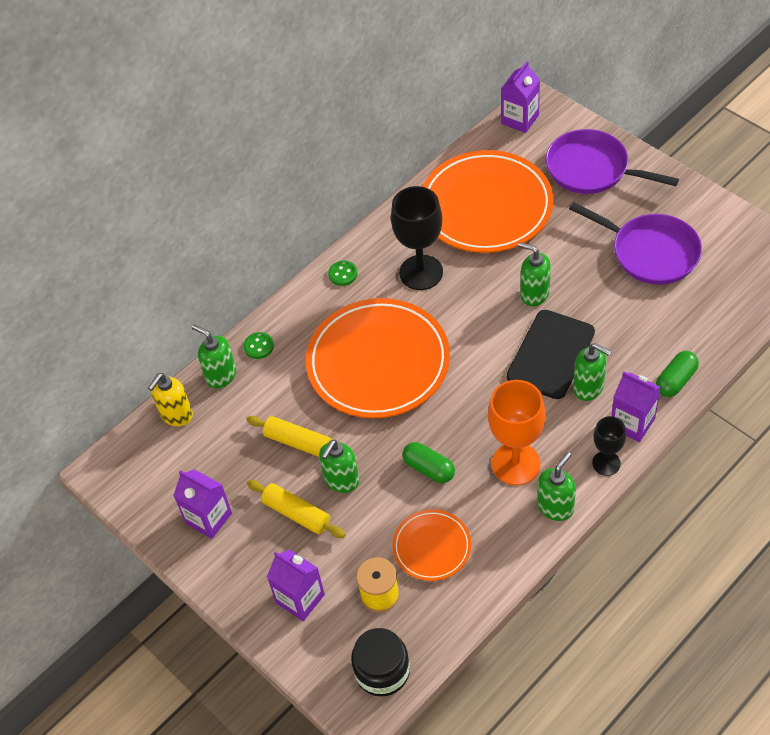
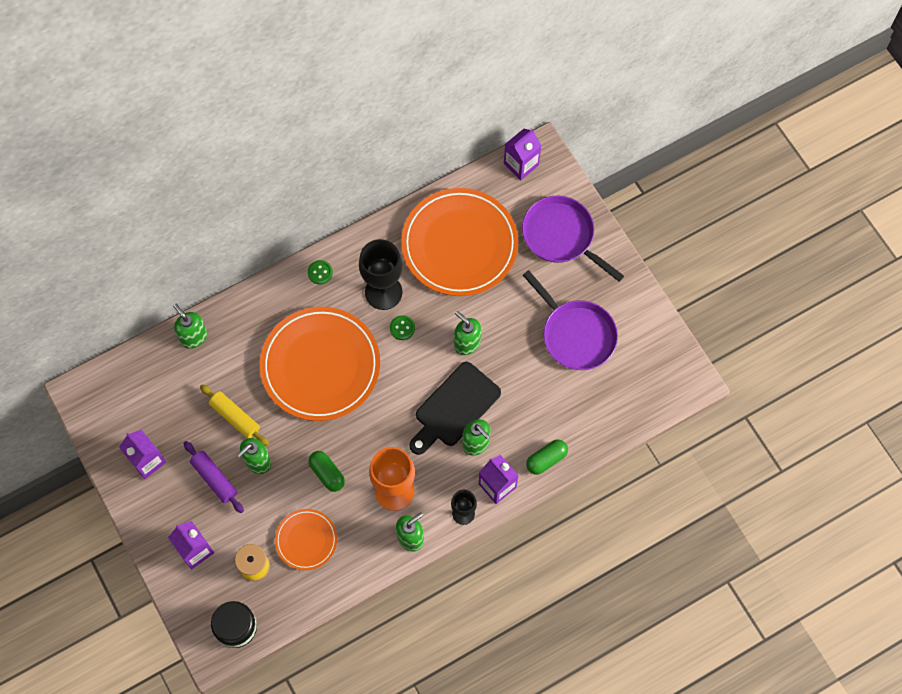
camera: 10 degrees right, 15 degrees up
(176, 415) = (148, 361): yellow soap dispenser -> none
(258, 346) = (231, 319): green button -> green button (402, 328)
(296, 514) = (214, 479): yellow rolling pin -> purple rolling pin

